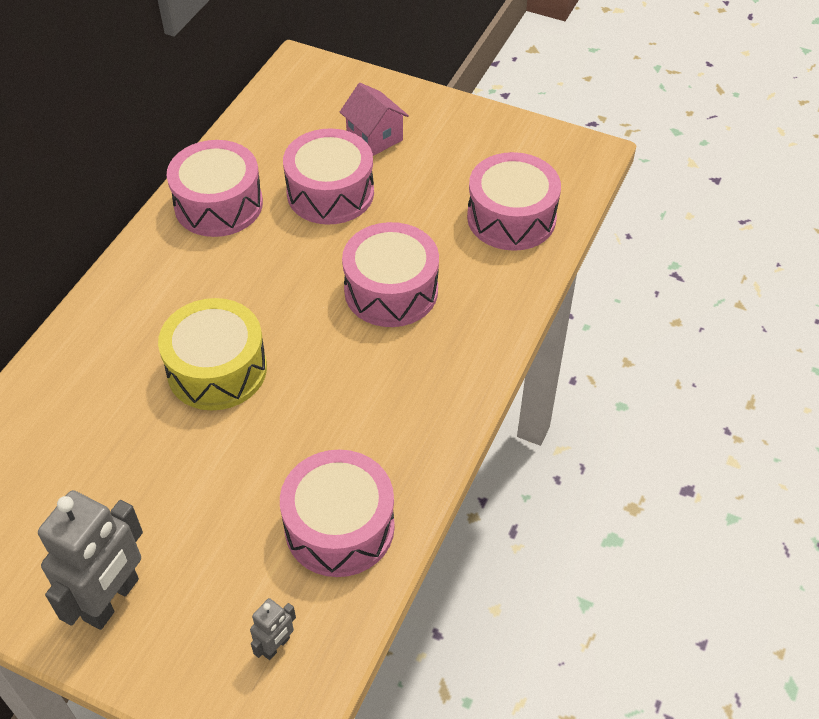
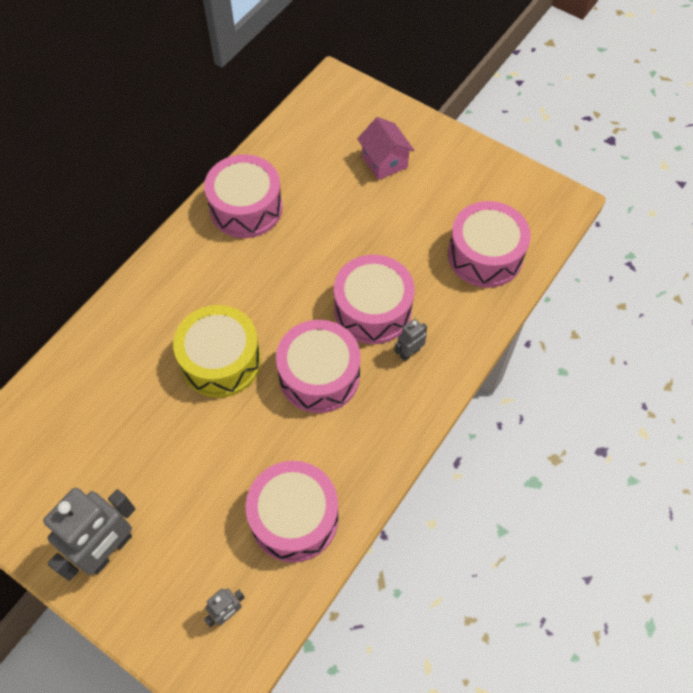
camera: 10 degrees right, 10 degrees up
(330, 193) = (339, 210): pink drum -> pink drum (319, 375)
(443, 329) = (409, 352): none -> grey robot

